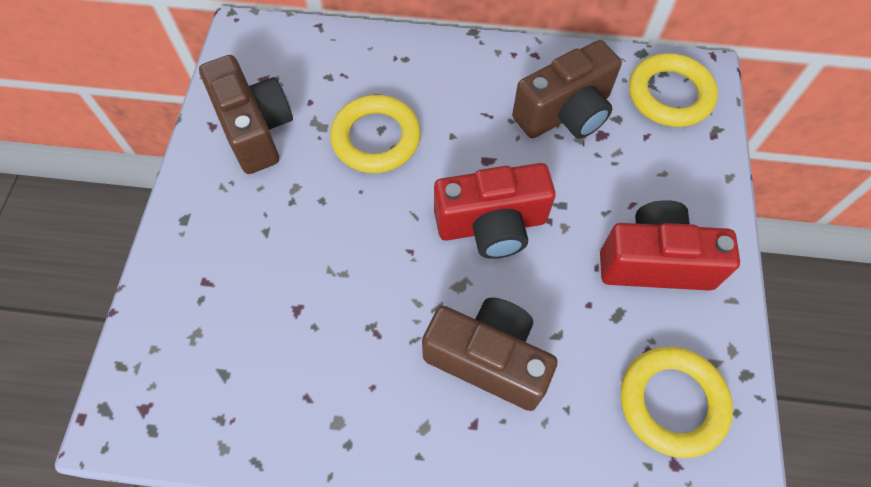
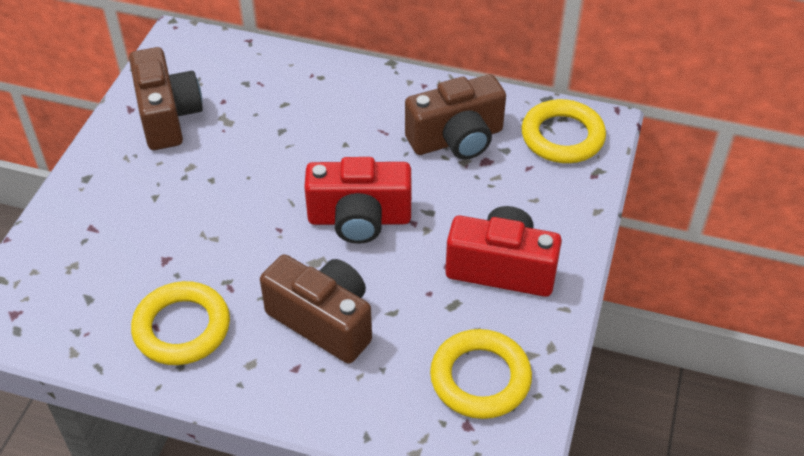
camera: 10 degrees right, 15 degrees down
(376, 138) = (274, 137): yellow ring -> yellow ring (182, 328)

